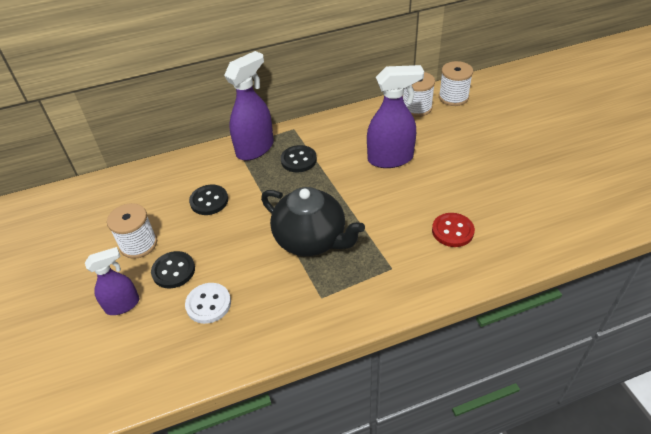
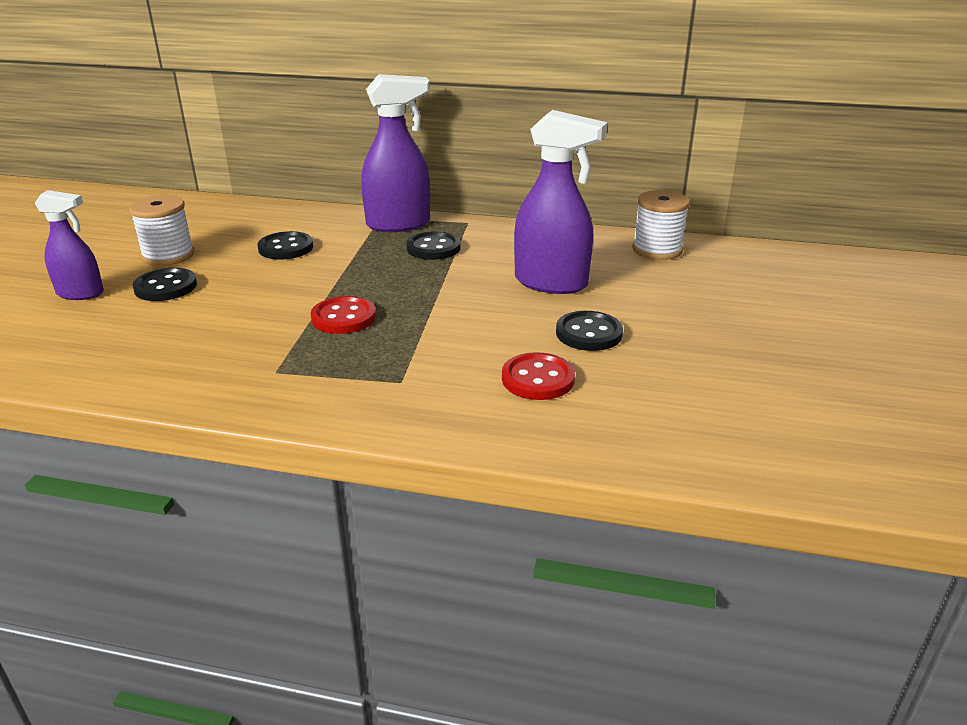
camera: 30 degrees right, 15 degrees down
(208, 304) = (154, 326): white button -> none
(311, 240) = (343, 318): black teapot -> red button
(444, 187) = (588, 333): none -> black button
(453, 97) = (727, 256): white spool -> none

